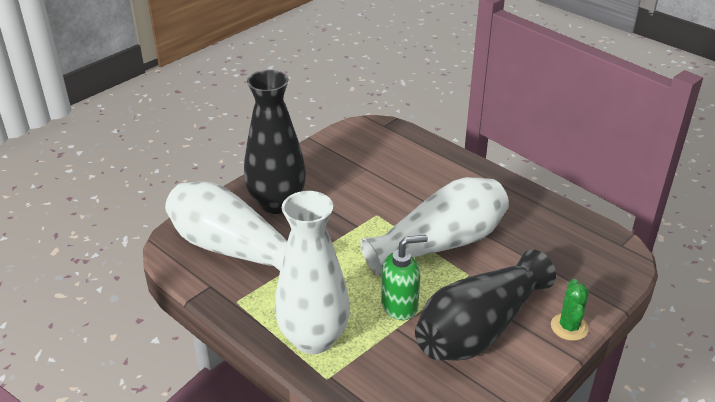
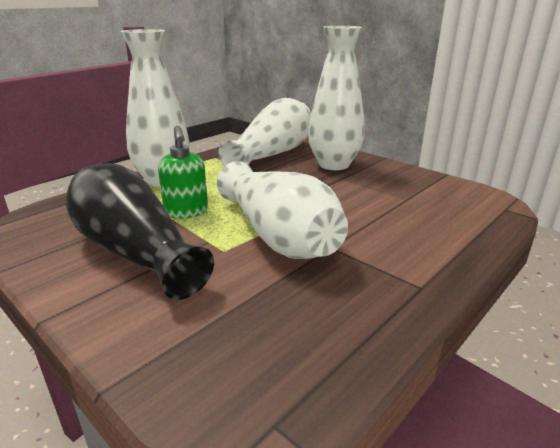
camera: 90 degrees right, 10 degrees down
(277, 203) = (334, 164): black vase -> white vase
(569, 327) = (100, 319): green cactus -> none

